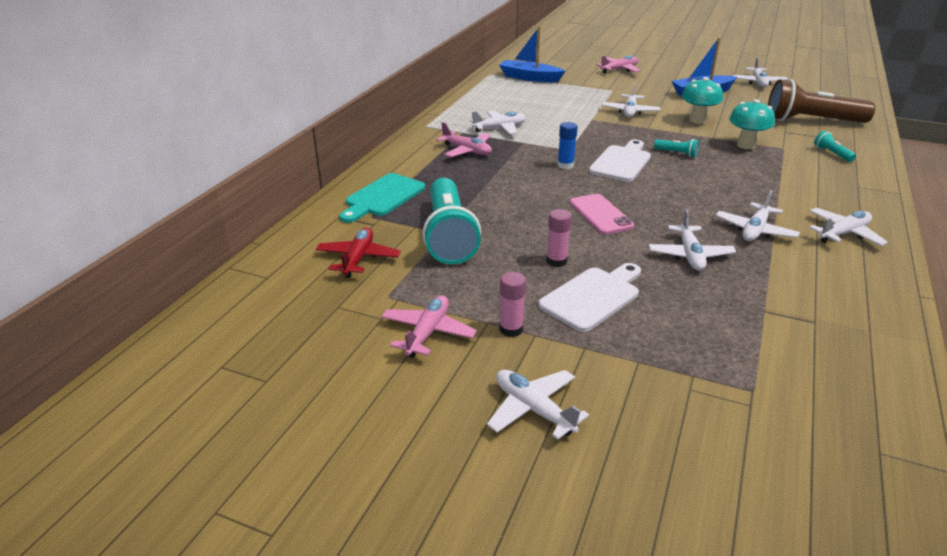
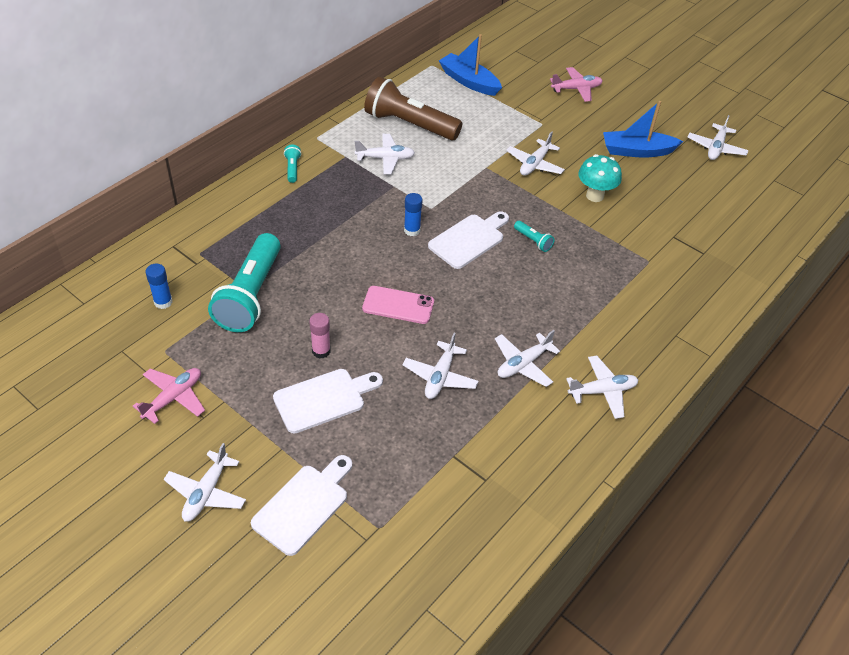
camera: 15 degrees right, 15 degrees up
(358, 258) = (163, 302): red plane -> blue glue stick
(382, 197) = (222, 231): turquoise cutting board -> none
(467, 151) = (333, 185): pink plane -> none
(511, 329) = (237, 413): pink glue stick -> none
(533, 409) = (206, 493): white plane -> white plane turned 135 degrees counterclockwise
(600, 214) = (398, 305): pink phone -> pink phone turned 75 degrees counterclockwise
(654, 392) = (304, 505): none -> white cutting board
(746, 145) = (613, 247): turquoise mushroom -> none
(811, 121) = (718, 227): brown flashlight -> brown flashlight (409, 125)
(832, 154) = (693, 282): turquoise flashlight -> turquoise flashlight (292, 168)

